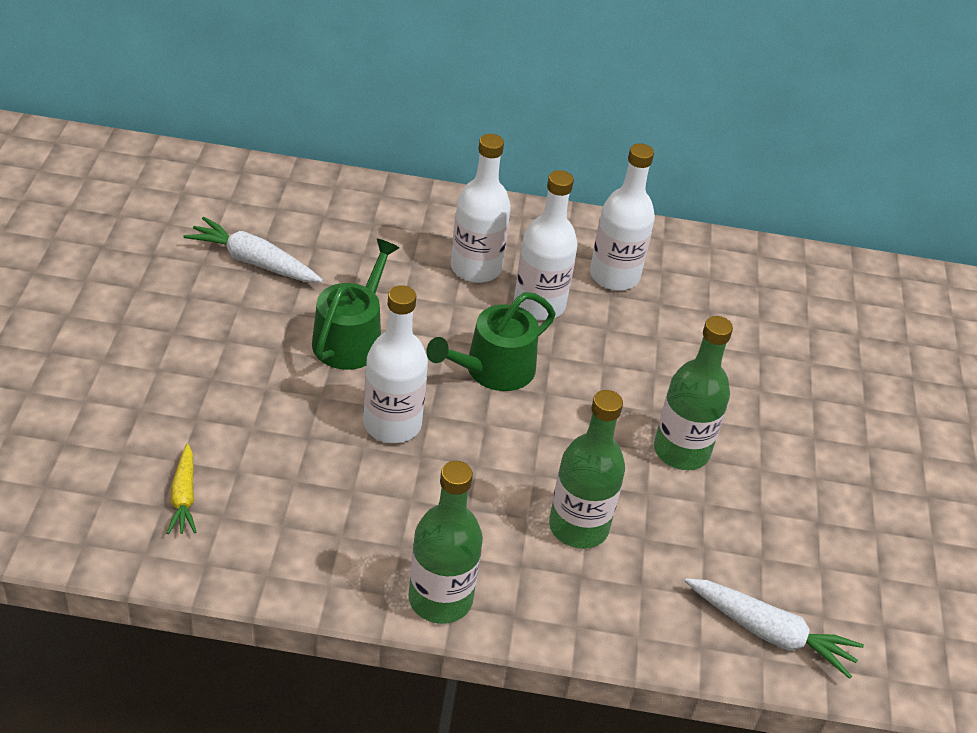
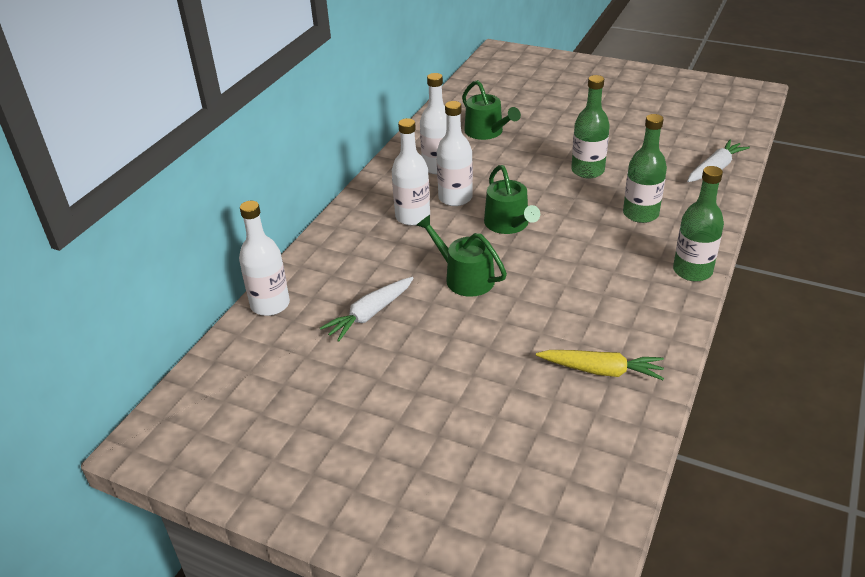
camera: 65 degrees left, 5 degrees down
(184, 496) = (601, 370): yellow carrot -> yellow carrot, size x1.54
(392, 424) = (549, 270): white bottle -> white bottle (270, 304)
(742, 317) = (487, 132): none -> green watering can

